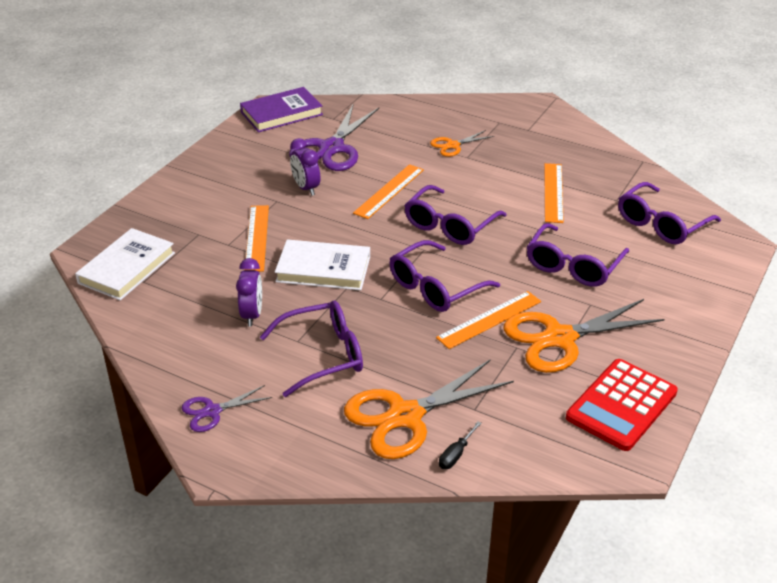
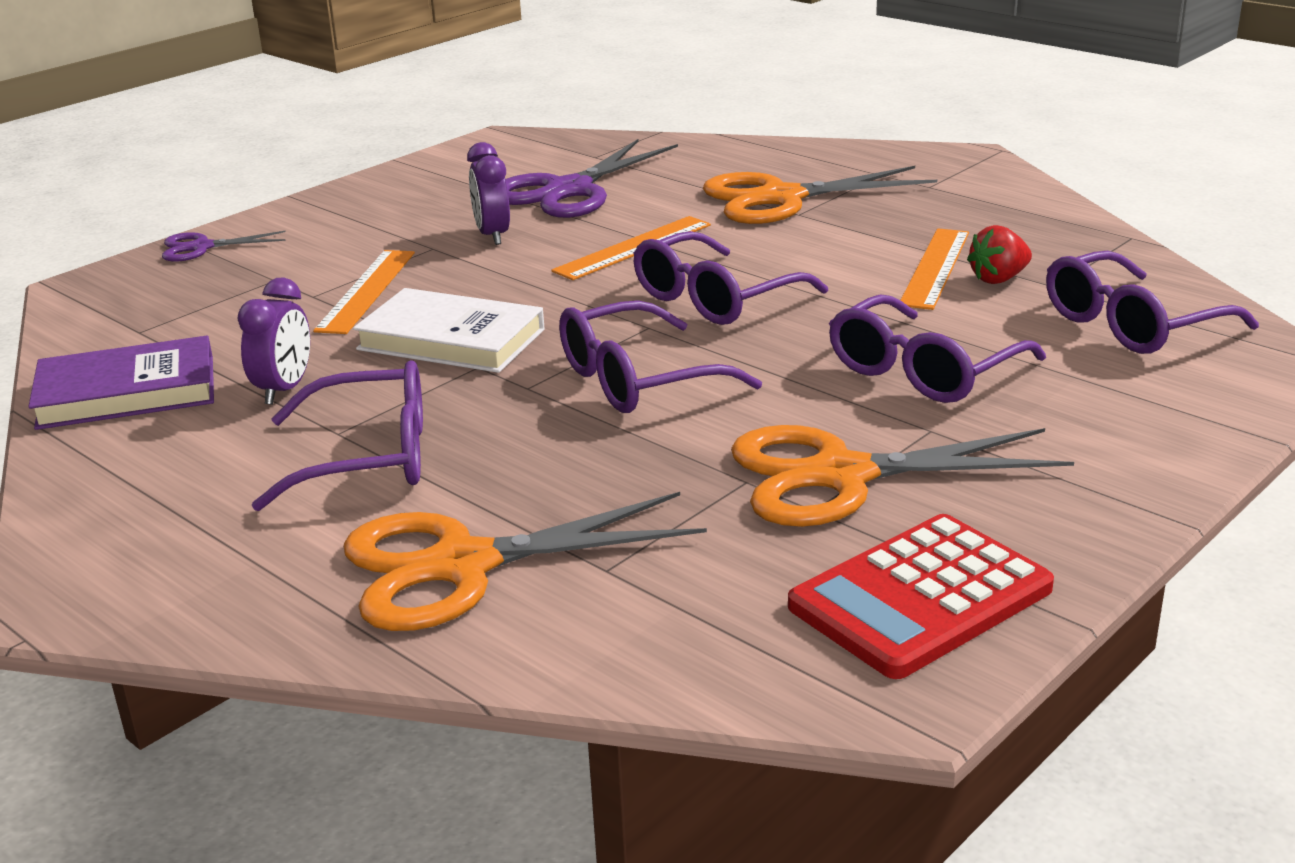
camera: 15 degrees right, 10 degrees down
(126, 268) = (126, 313): white book -> none
(212, 411) = (113, 518): purple scissors -> purple scissors (202, 247)
(281, 113) = (514, 147): purple book -> purple book (127, 392)
(453, 145) = (781, 198): orange scissors -> orange scissors, size x1.96
(456, 454) = (524, 640): black screwdriver -> none
(489, 319) = (715, 435): orange ruler -> none
(587, 198) = (998, 279): none -> red strawberry

